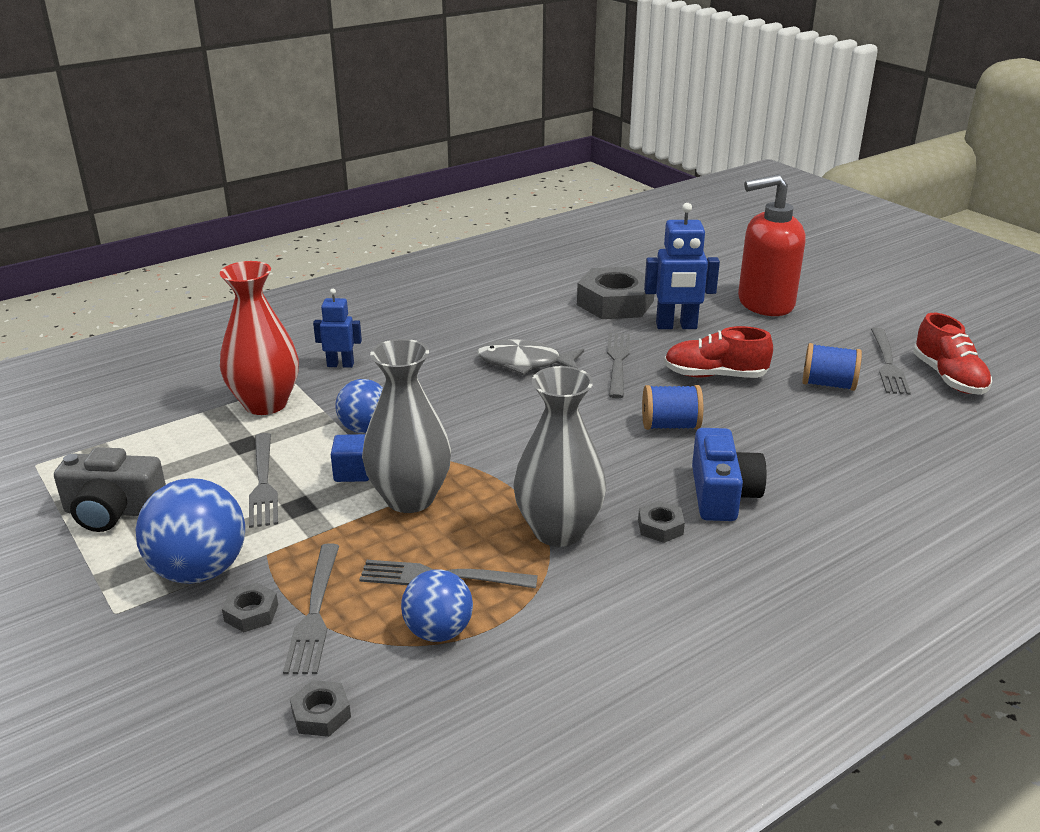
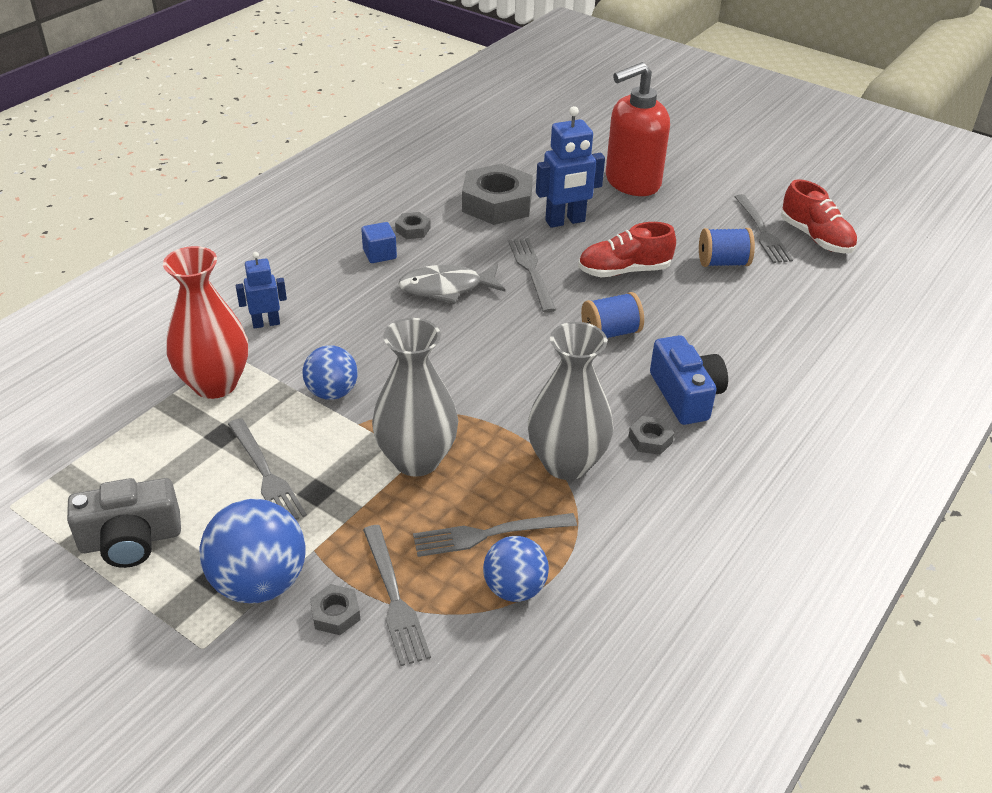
camera: 20 degrees left, 10 degrees up
(321, 714) = (456, 694): grey nut -> grey nut (413, 230)
(353, 472) = (347, 443): blue cube -> blue cube (379, 254)

